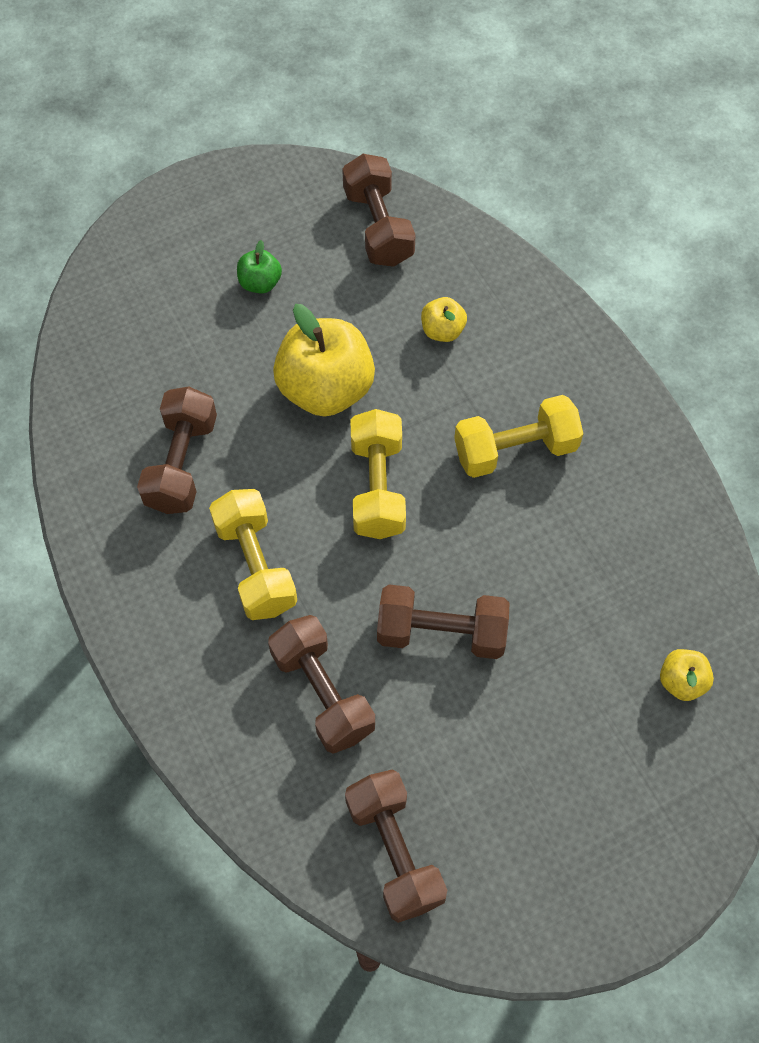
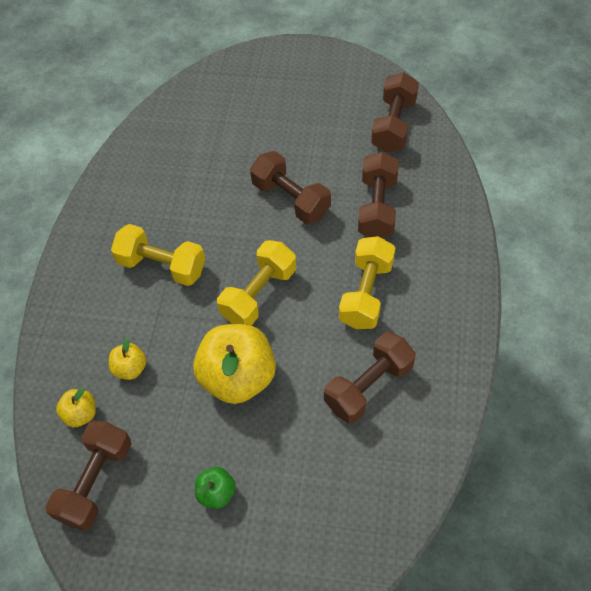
camera: 140 degrees left, 5 degrees down
(681, 681) = (196, 113): yellow apple -> yellow apple (81, 414)

